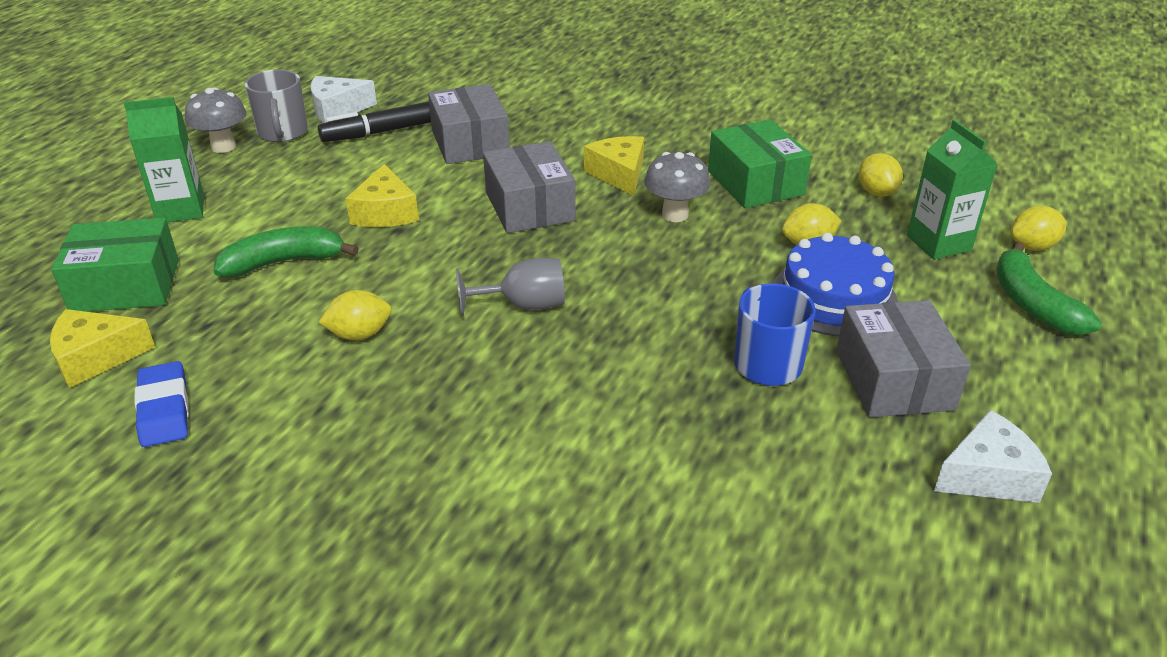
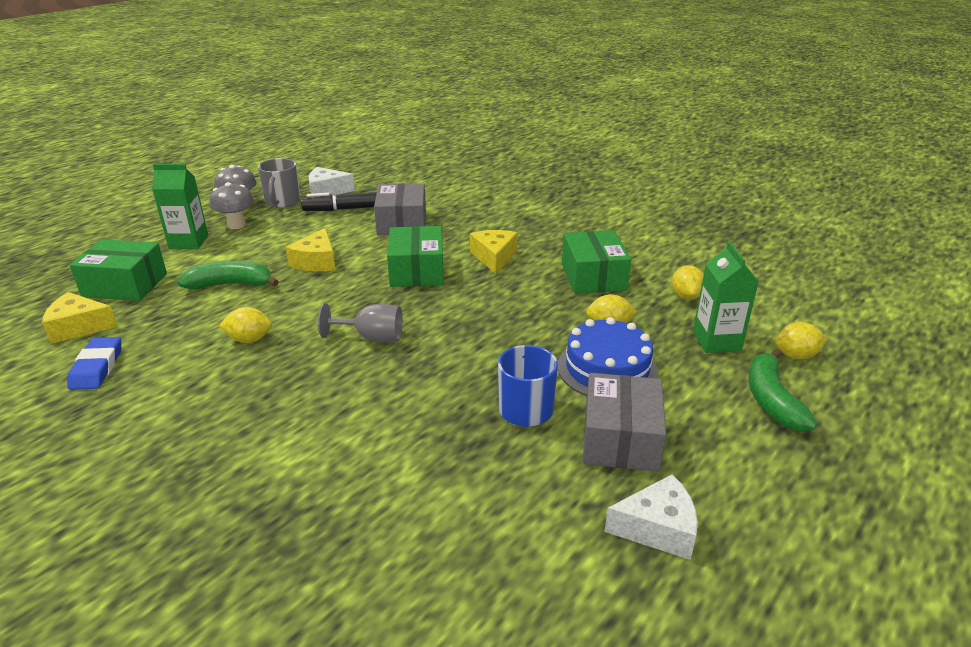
camera: 15 degrees right, 5 degrees down
(529, 206) = (417, 271): grey box -> green box
(675, 215) = (519, 291): grey mushroom -> grey mushroom (236, 225)

